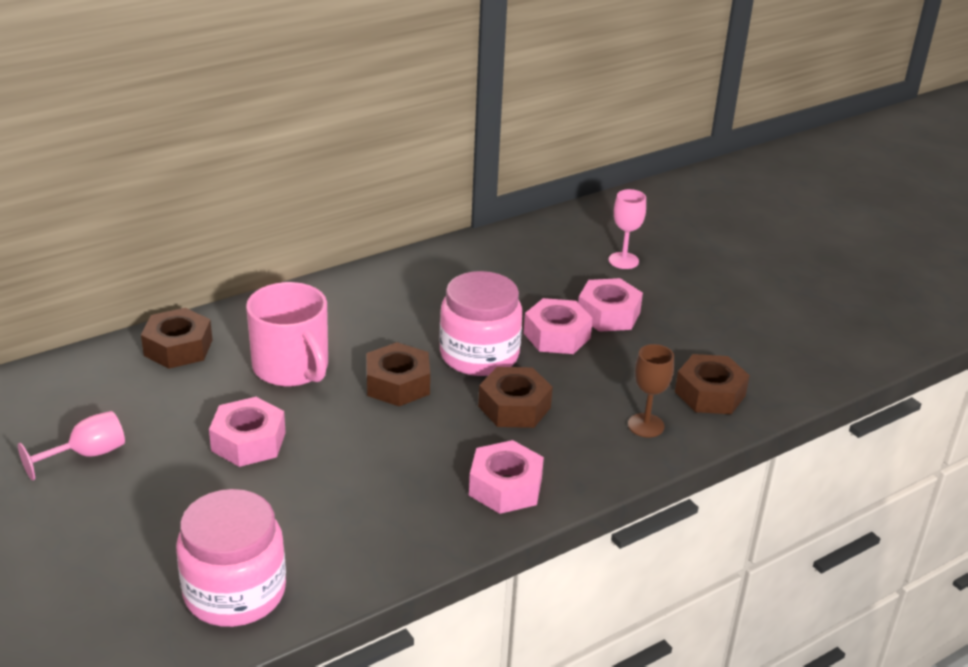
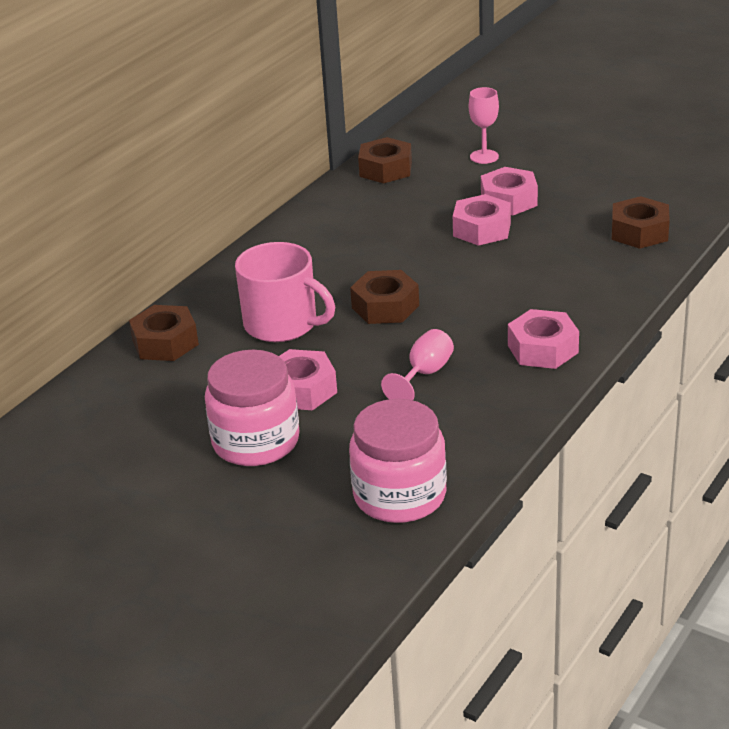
camera: 20 degrees left, 0 degrees up
(87, 455) = (169, 448): pink goblet -> pink goblet (424, 374)
(479, 355) = (432, 264): pink jar -> pink jar (256, 442)
(514, 407) = (496, 291): brown nut -> brown nut (385, 169)
(645, 425) = (611, 270): brown goblet -> none

